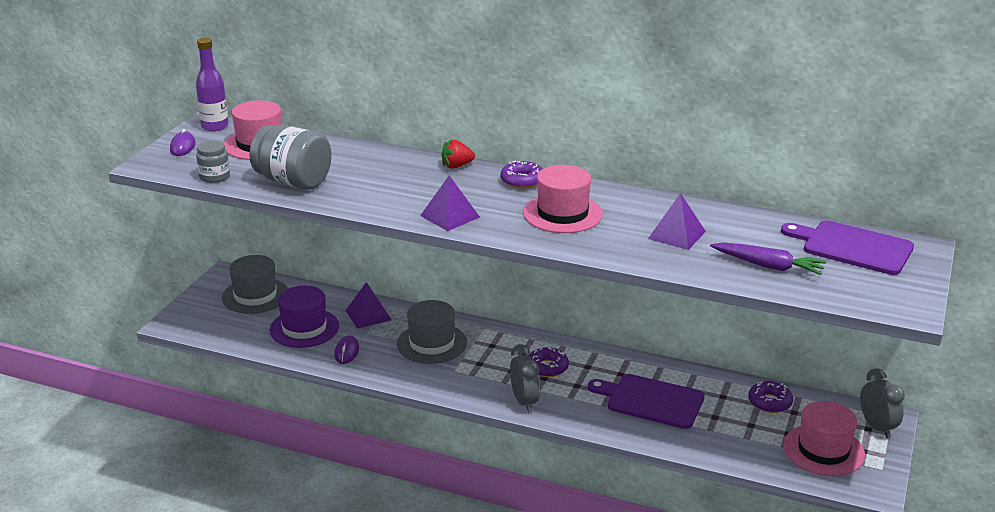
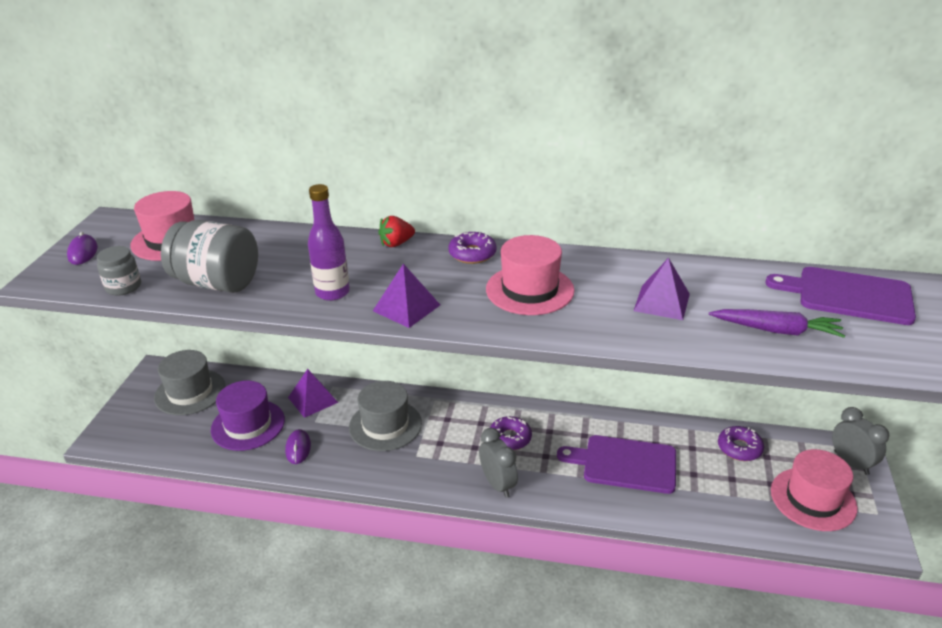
camera: 10 degrees left, 5 degrees up
(215, 126) = (118, 223): purple bottle -> purple bottle (332, 292)

